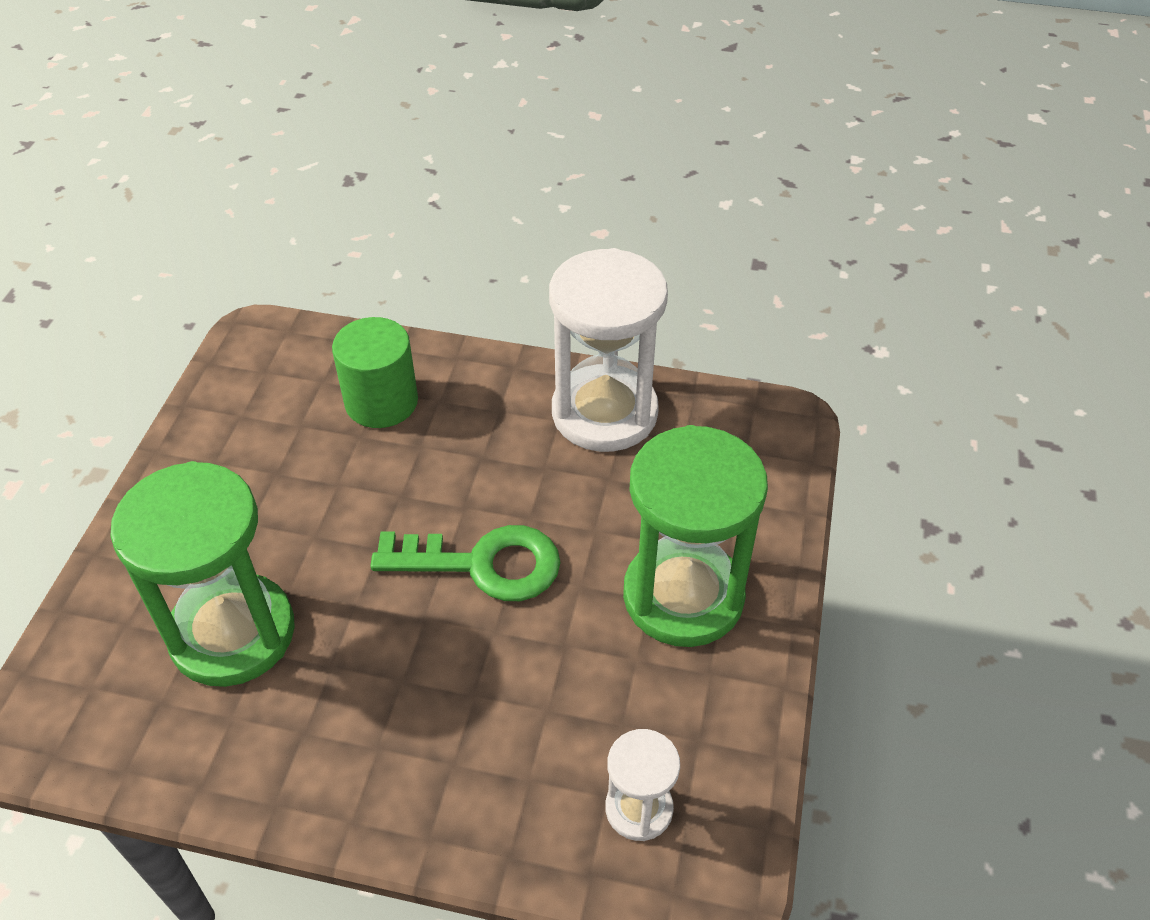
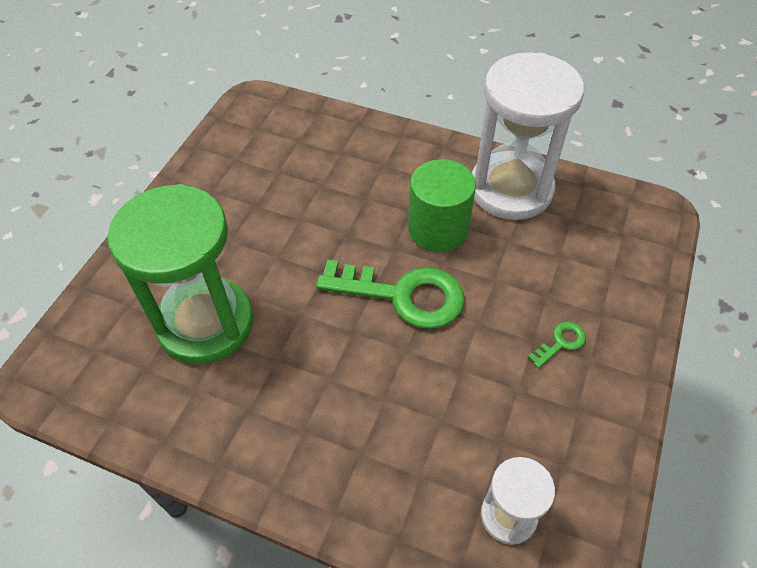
camera: 10 degrees right, 5 degrees up
(381, 402) = (340, 161): green cylinder -> green cylinder (438, 229)
(683, 596) = (561, 343): green hourglass -> green key

